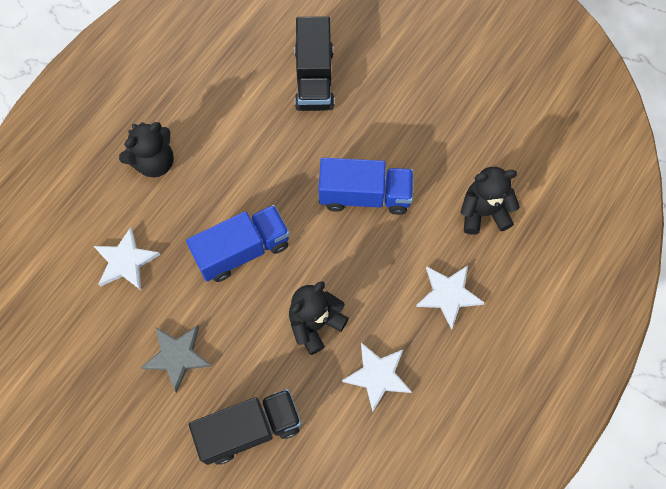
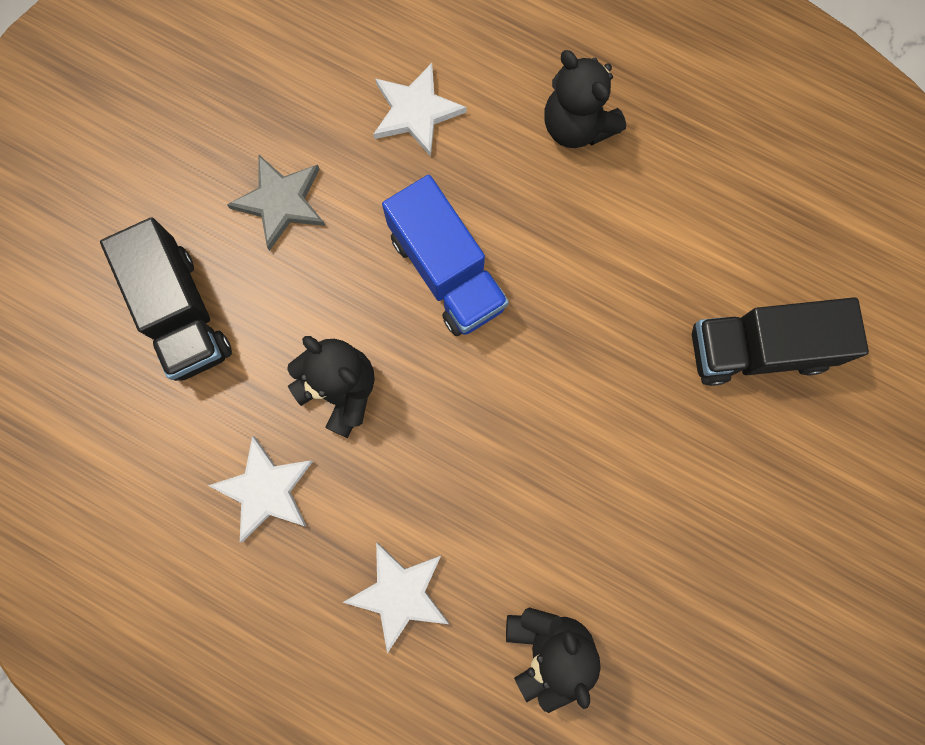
camera: 85 degrees right, 10 degrees up
(364, 195) = (556, 449): blue truck -> none

